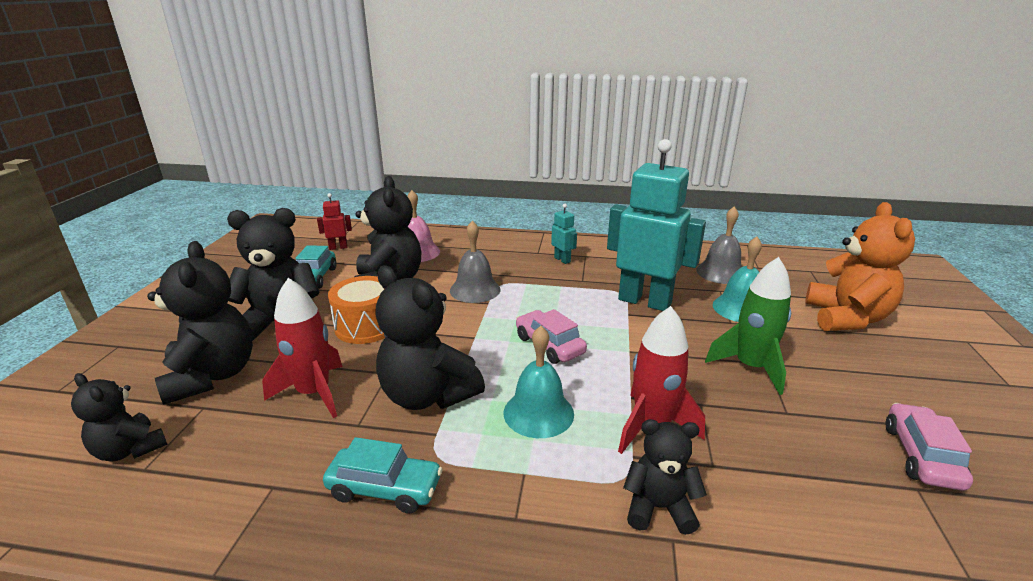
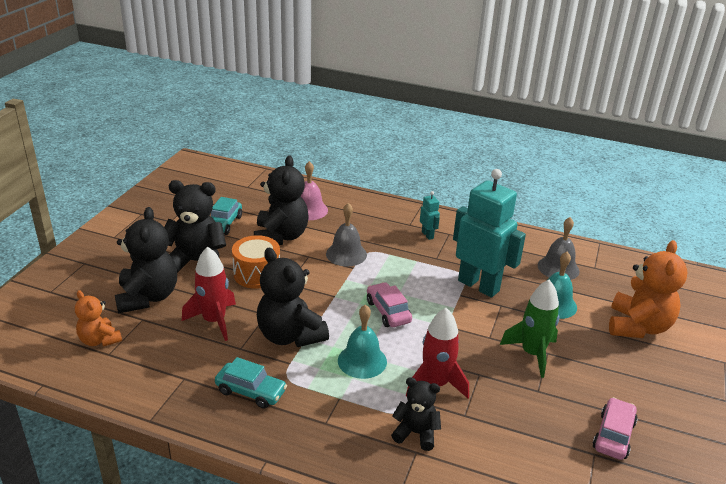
camera: 10 degrees right, 5 degrees up
(130, 449) = (99, 340): black teddy bear -> orange teddy bear
(338, 247) = (245, 195): red robot -> none

